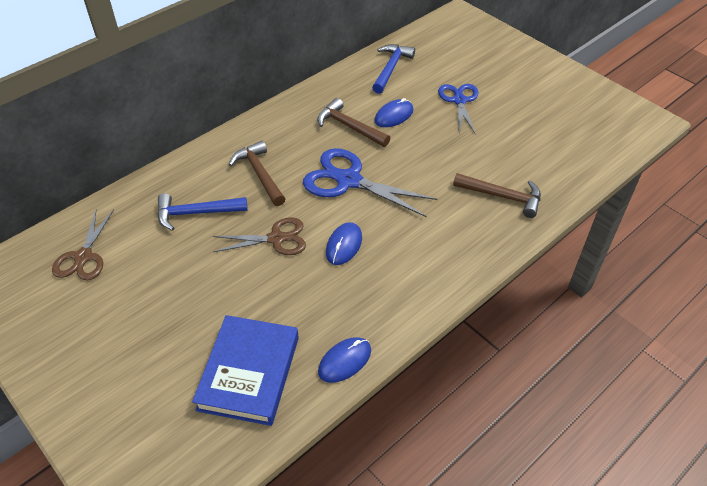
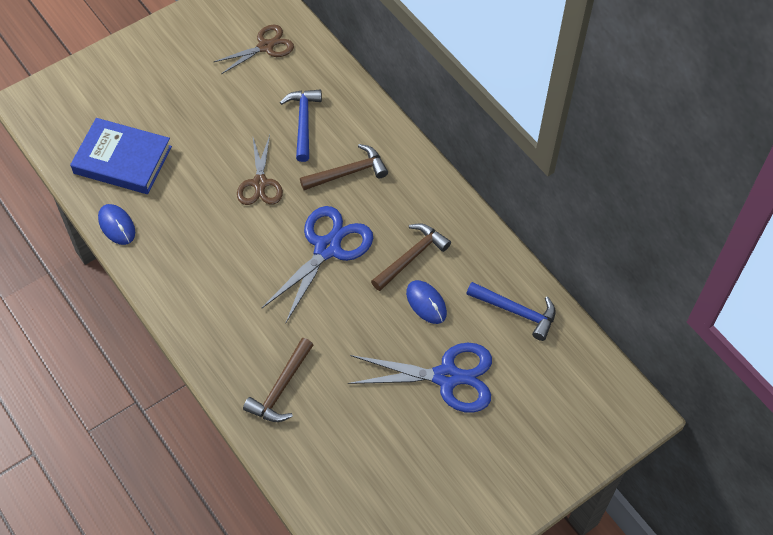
camera: 95 degrees right, 10 degrees up
(83, 257) = (265, 46): brown scissors -> brown scissors turned 135 degrees clockwise
(344, 245) = (241, 236): blue mouse -> none
(459, 100) = (447, 377): blue scissors -> blue scissors, size x1.53

